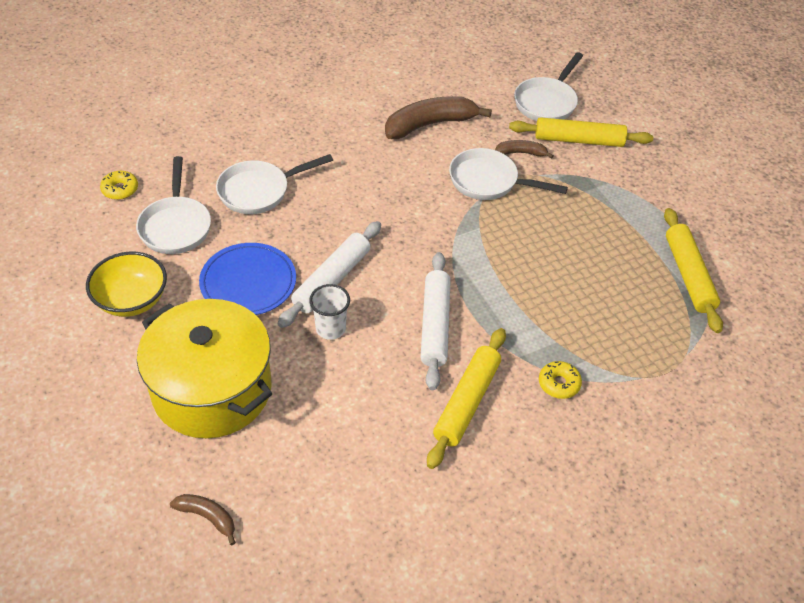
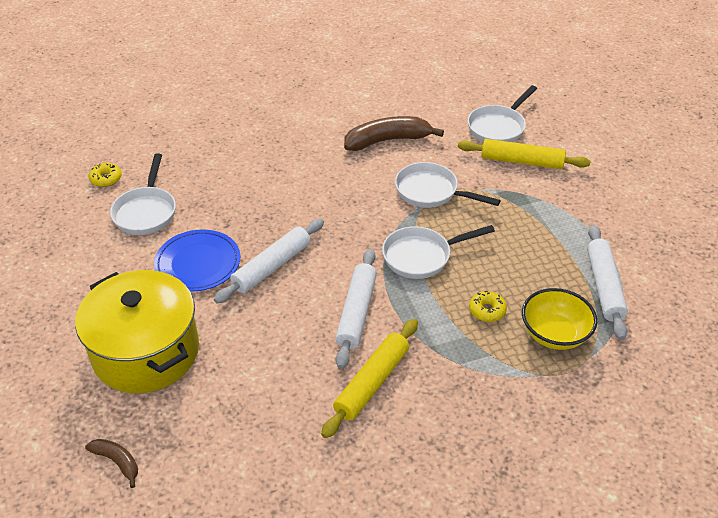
camera: 10 degrees right, 5 degrees down
(132, 300) = (94, 271): yellow bowl -> yellow bowl (554, 334)
(259, 191) = (224, 187): white pan -> white pan (421, 256)
(330, 329) = (262, 308): white cup -> none
(521, 153) = (466, 169): brown banana -> none
(559, 384) = (461, 374): yellow donut -> yellow donut (487, 310)
(689, 275) = (604, 286): yellow rolling pin -> white rolling pin

